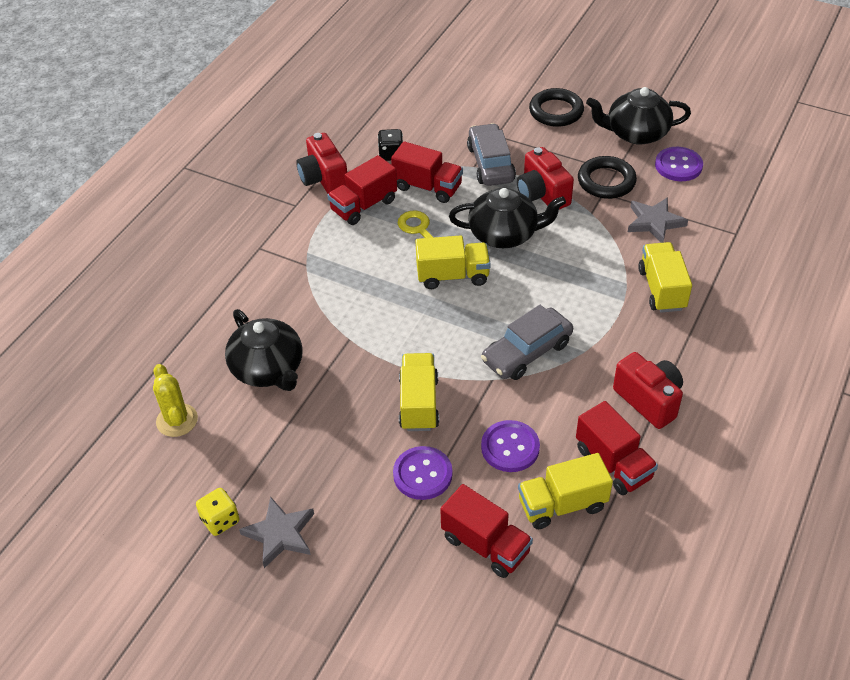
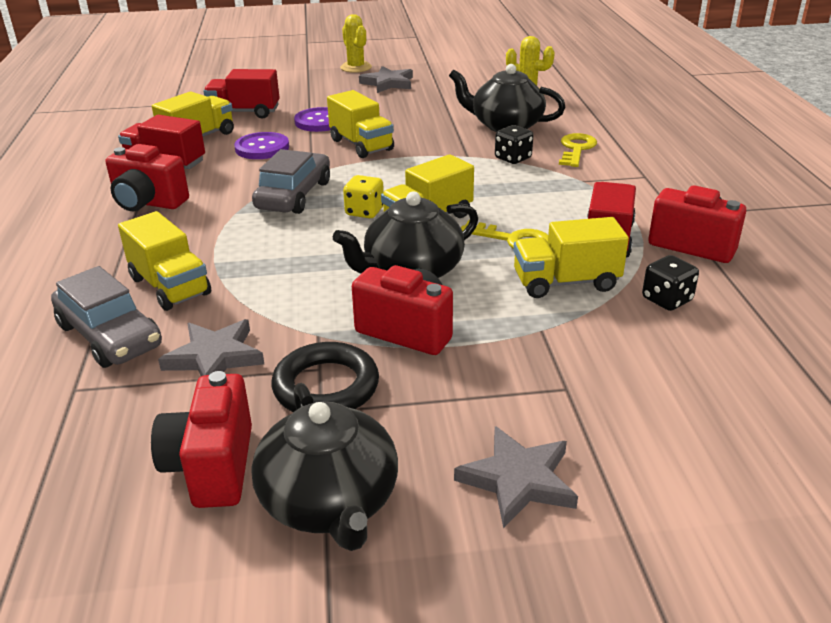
camera: 145 degrees right, 15 degrees down
(220, 520) = (432, 77): yellow dice -> yellow dice (364, 212)
(259, 303) = (576, 149): none -> yellow key
(274, 611) = (356, 67): none -> yellow cactus
(320, 316) = (513, 158): none -> black dice
(427, 187) = (565, 282): red truck -> yellow truck
(491, 163) = (523, 342): grey car -> grey car (109, 336)
(556, 111) = (518, 480): black ring -> grey star
(636, 133) = (330, 502): black teapot -> black teapot turned 105 degrees clockwise
(678, 165) = (212, 467): purple button -> red camera

